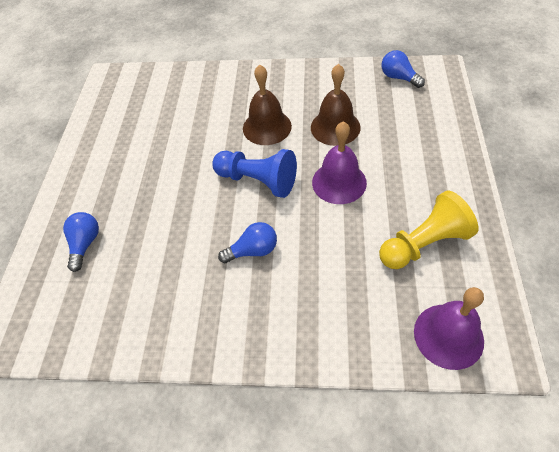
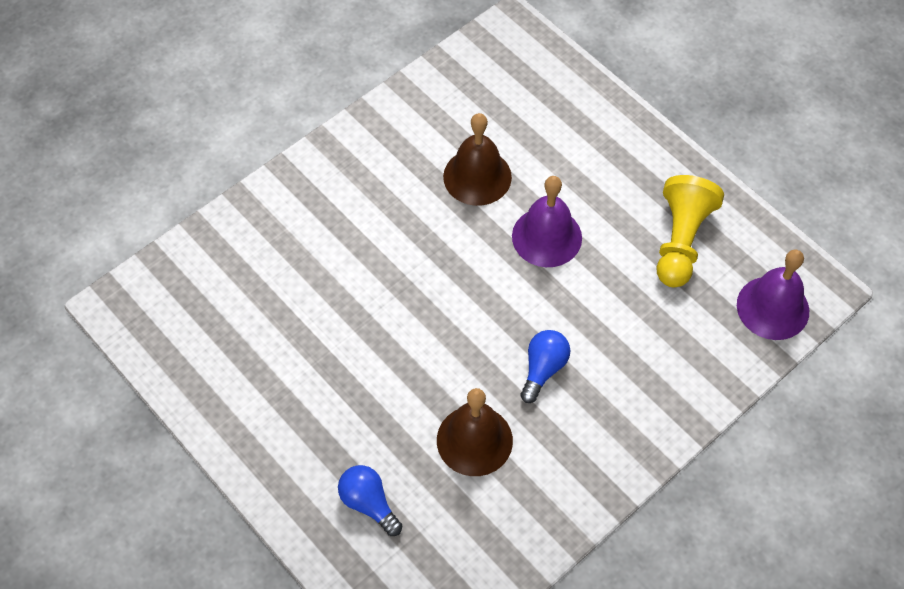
camera: 50 degrees left, 5 degrees up
(258, 181) = (466, 296): blue pawn -> none
(267, 127) = (404, 229): brown bell -> brown bell (474, 440)
(399, 77) = (479, 67): blue light bulb -> none

